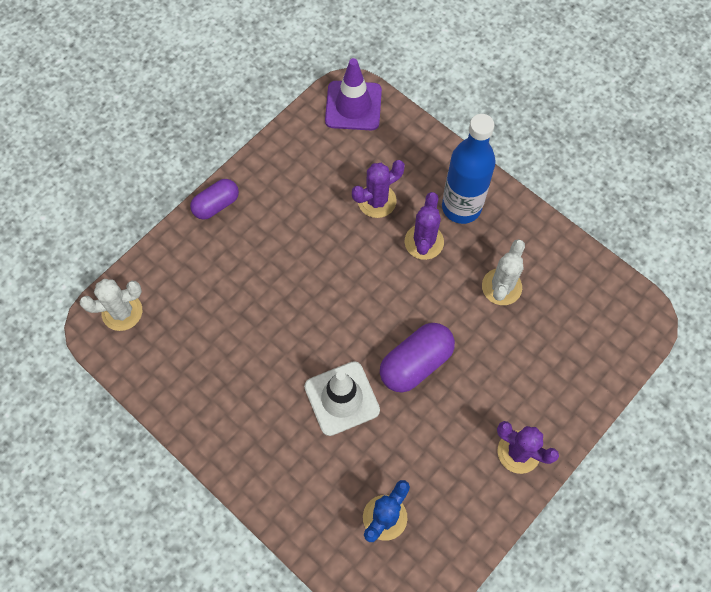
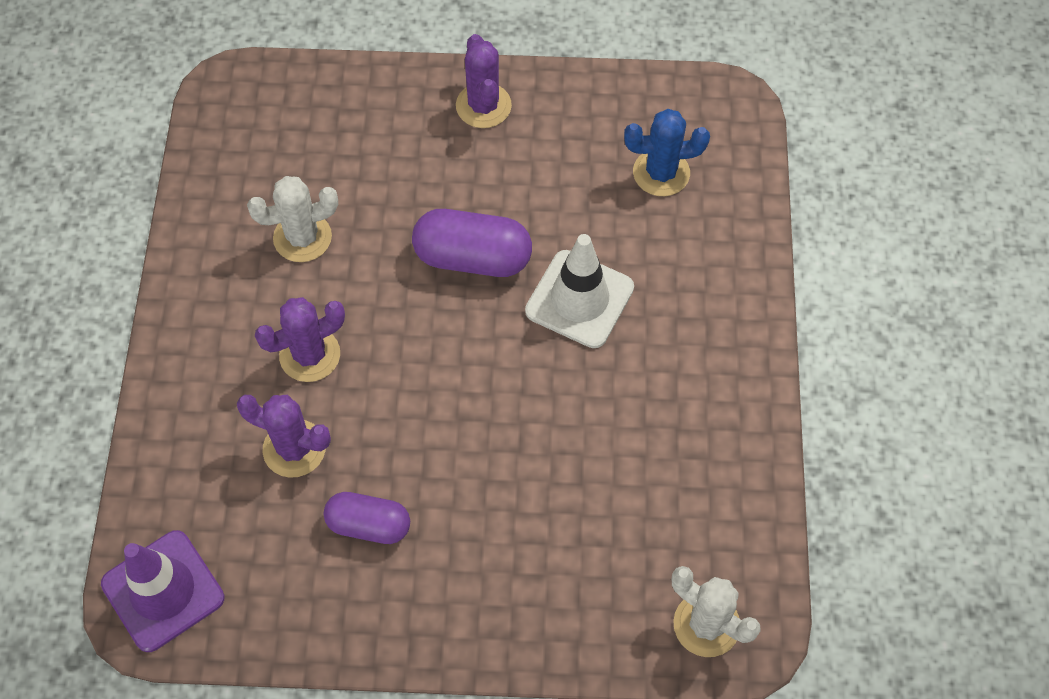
camera: 130 degrees left, 5 degrees down
(216, 205) = (464, 641): purple capsule -> purple capsule (369, 525)
(461, 207) = (225, 348): blue bottle -> none

